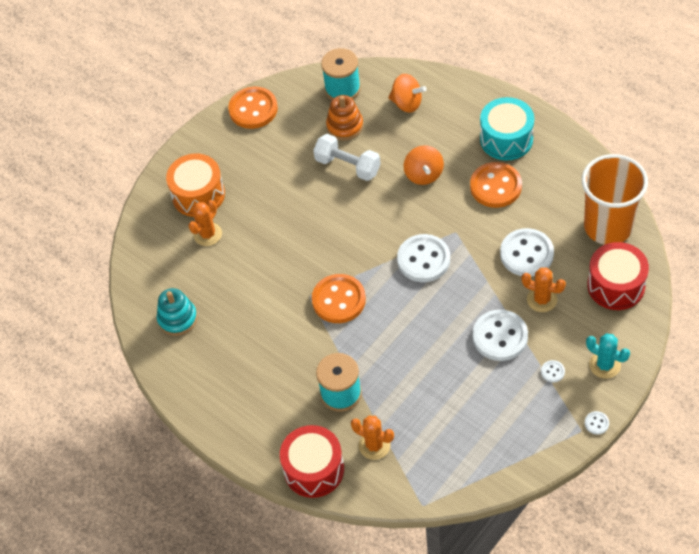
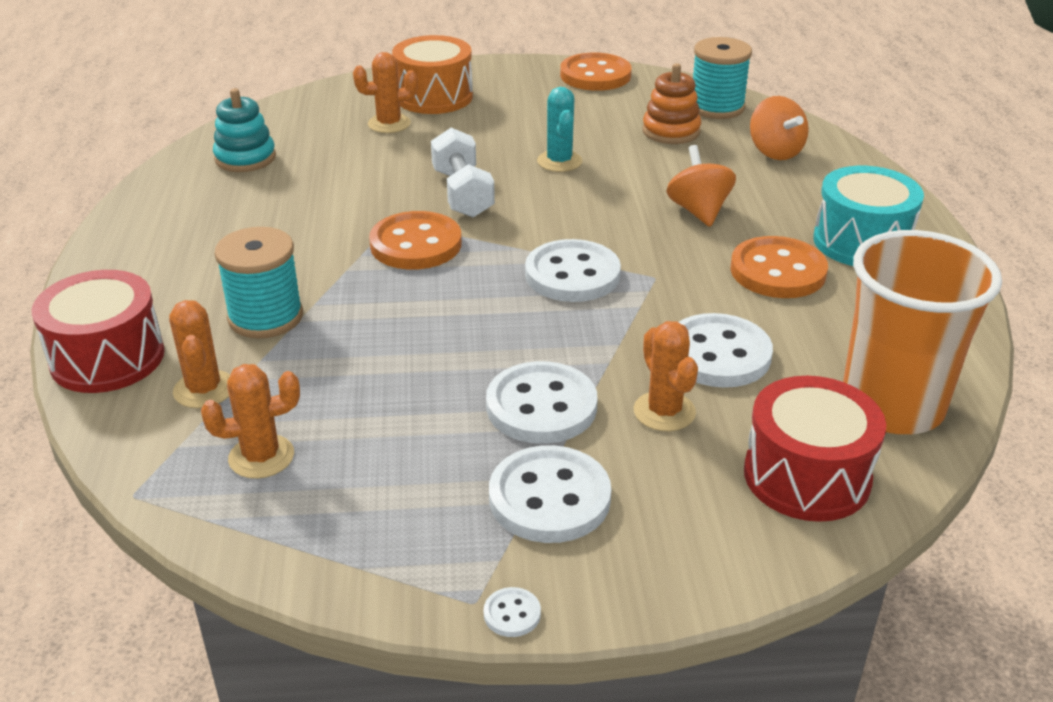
camera: 40 degrees right, 20 degrees down
(348, 166) = (621, 158): white dumbbell -> white dumbbell (462, 193)
(423, 174) = (698, 211): orange spinning top -> orange spinning top turned 135 degrees clockwise
(440, 449) = (261, 457): none -> orange cactus
(552, 372) = (549, 498): white button -> white button, size x2.37
(605, 365) = (642, 553): turquoise cactus -> turquoise cactus (559, 161)

